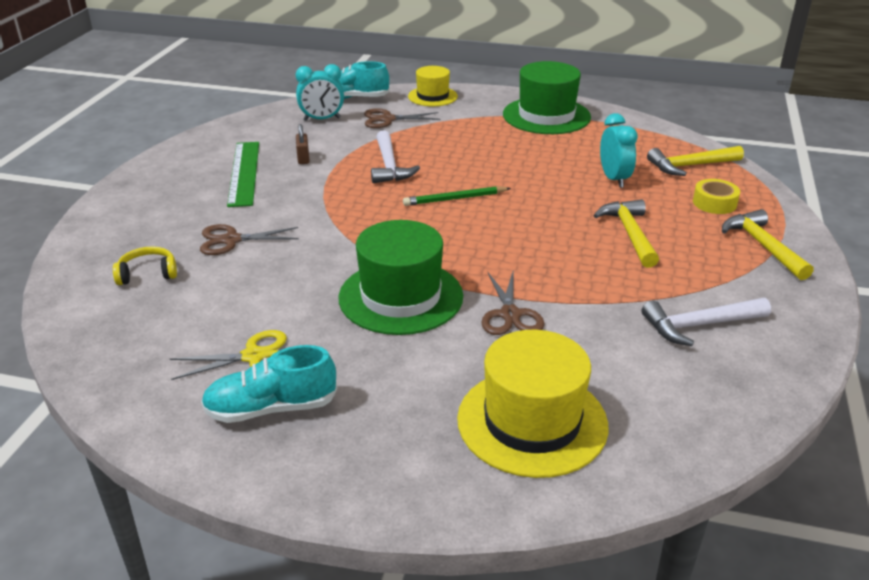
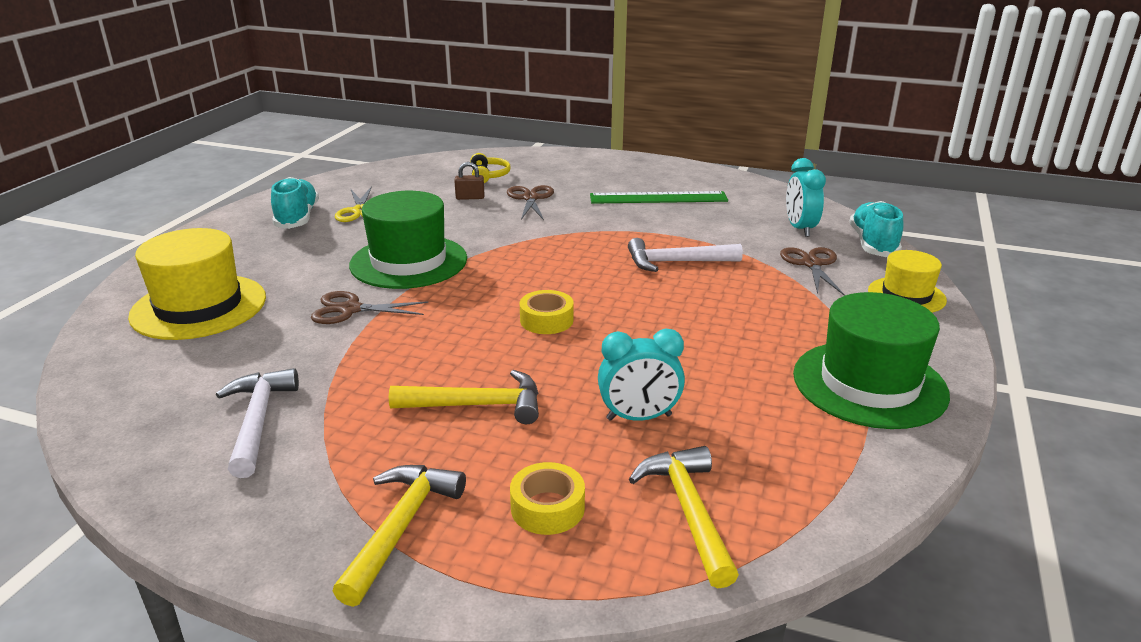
camera: 95 degrees right, 5 degrees down
(303, 158) = (692, 221): brown padlock -> brown padlock (470, 197)
(455, 199) = (591, 295): green pencil -> none
(501, 215) = (546, 320): none -> yellow tape
(762, 246) = (401, 527): yellow hammer -> yellow hammer turned 60 degrees counterclockwise

